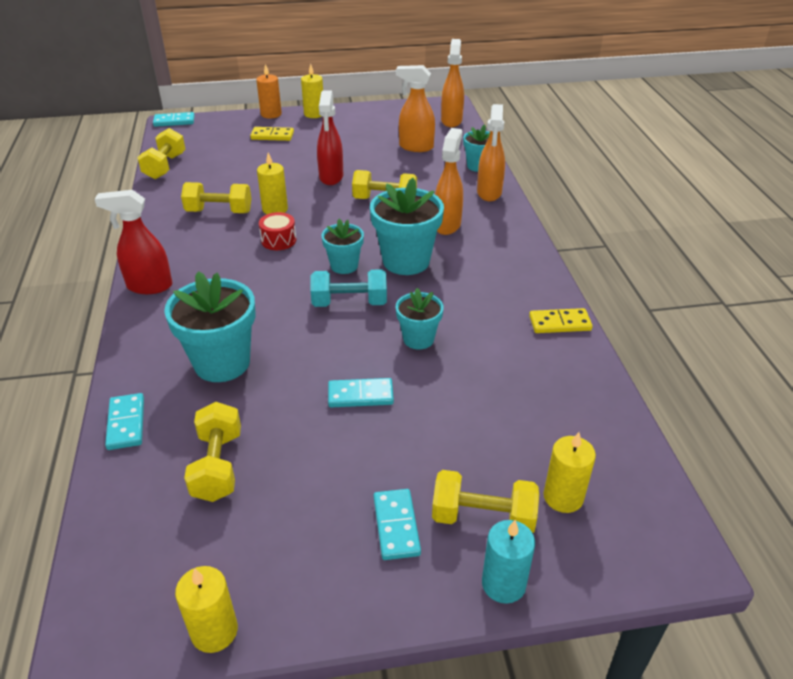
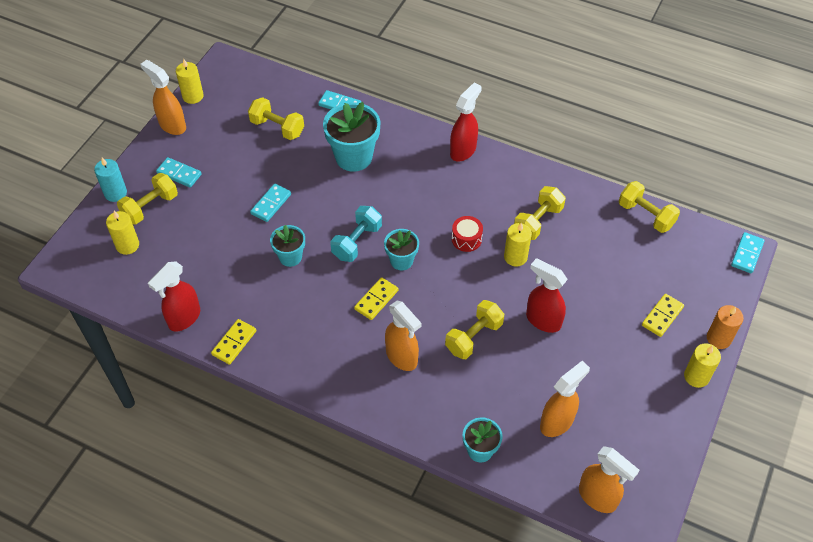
camera: 125 degrees right, 15 degrees up
(406, 261) = (376, 300): turquoise flower pot -> yellow domino
(489, 193) = (426, 423): orange spray bottle -> orange spray bottle (172, 125)
(583, 375) = (184, 318): none -> red spray bottle

